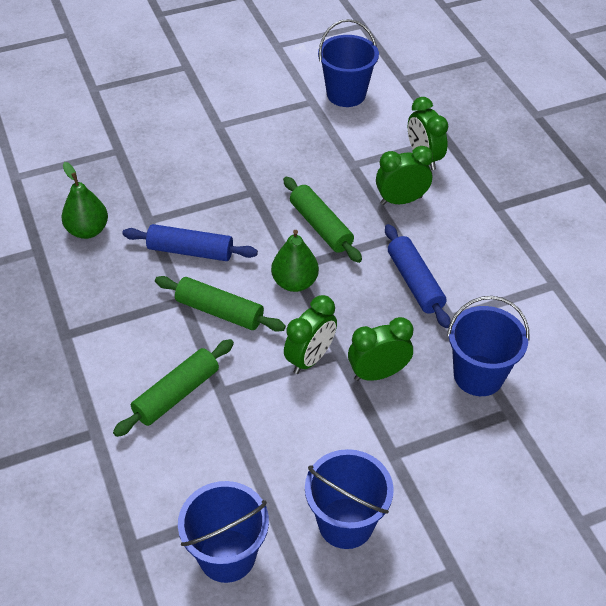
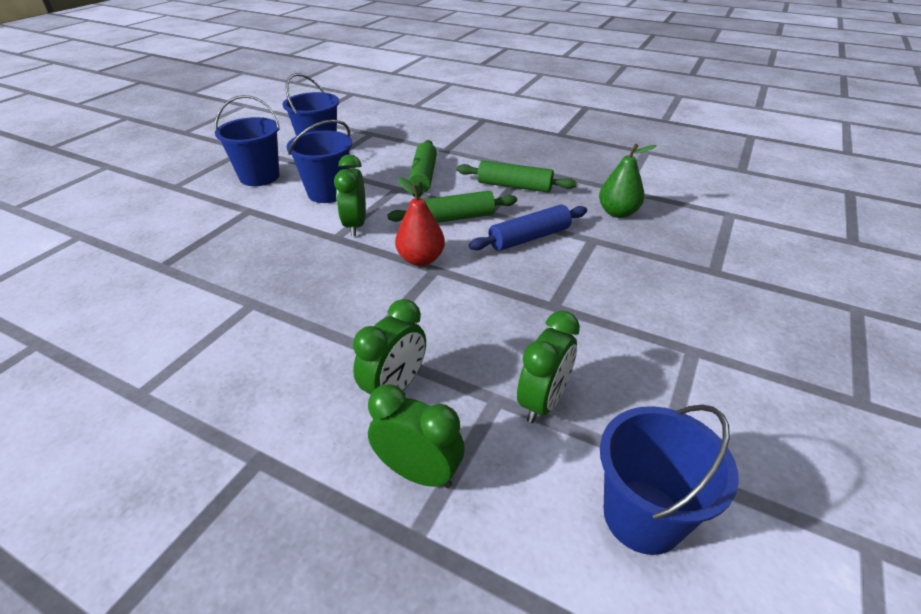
camera: 140 degrees right, 10 degrees down
(294, 282) = (421, 259): green pear -> red pear
(320, 226) = (451, 311): green rolling pin -> green rolling pin (514, 186)
(378, 373) = (293, 240): green clock -> green clock (543, 402)
(415, 282) = (310, 313): blue rolling pin -> none
(478, 375) = (201, 276): blue bucket -> blue bucket (328, 193)

